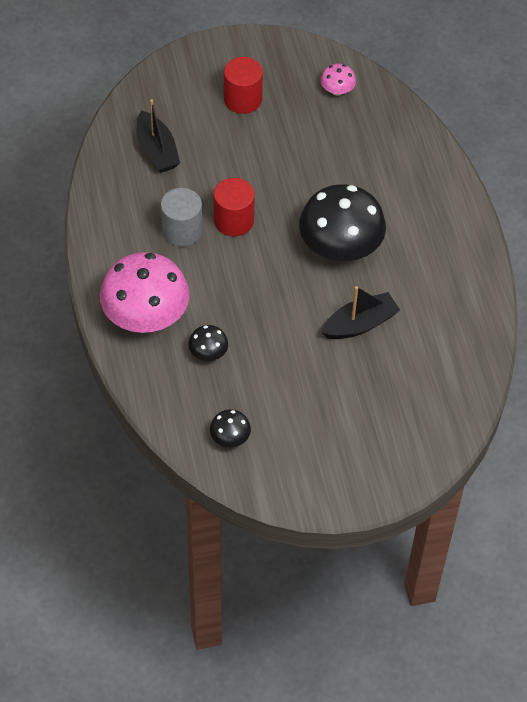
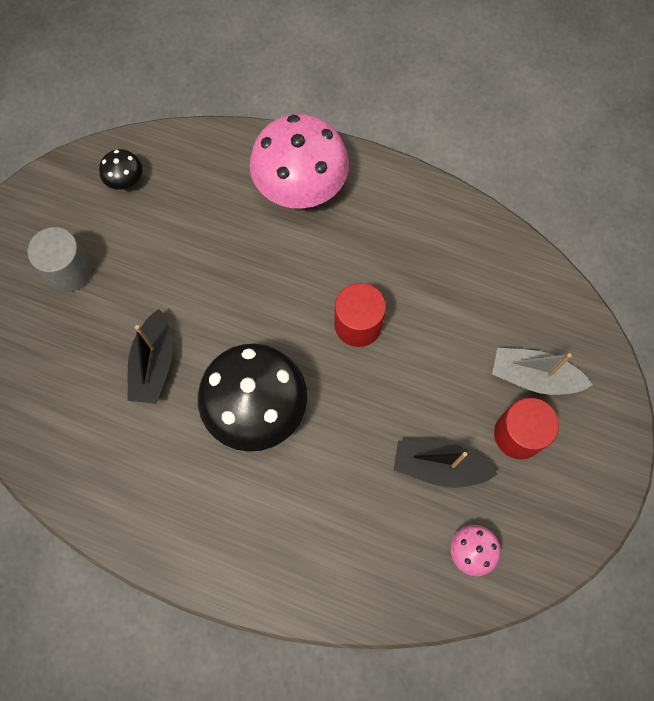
camera: 125 degrees right, 15 degrees up
(157, 150) = (496, 305): black boat -> black boat (439, 466)
(182, 230) = (377, 270): grey cylinder -> grey cylinder (69, 270)
(195, 108) = (533, 377): none -> grey boat
(208, 352) = (223, 212): black mushroom -> none

